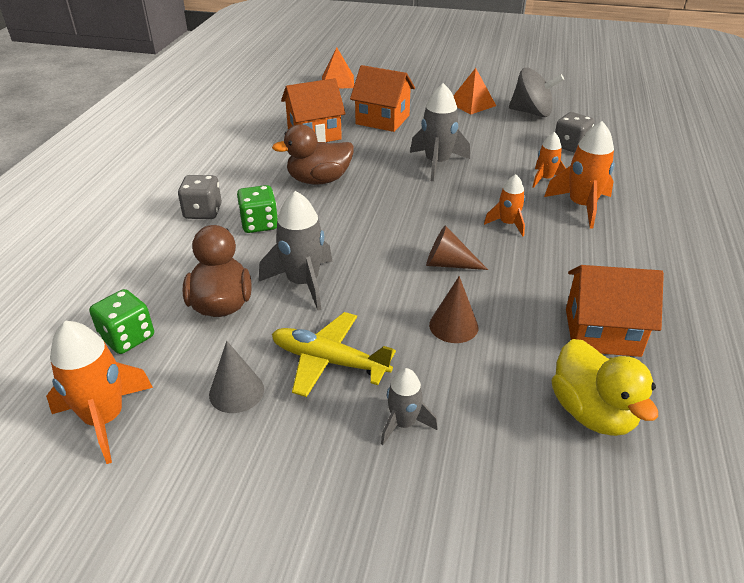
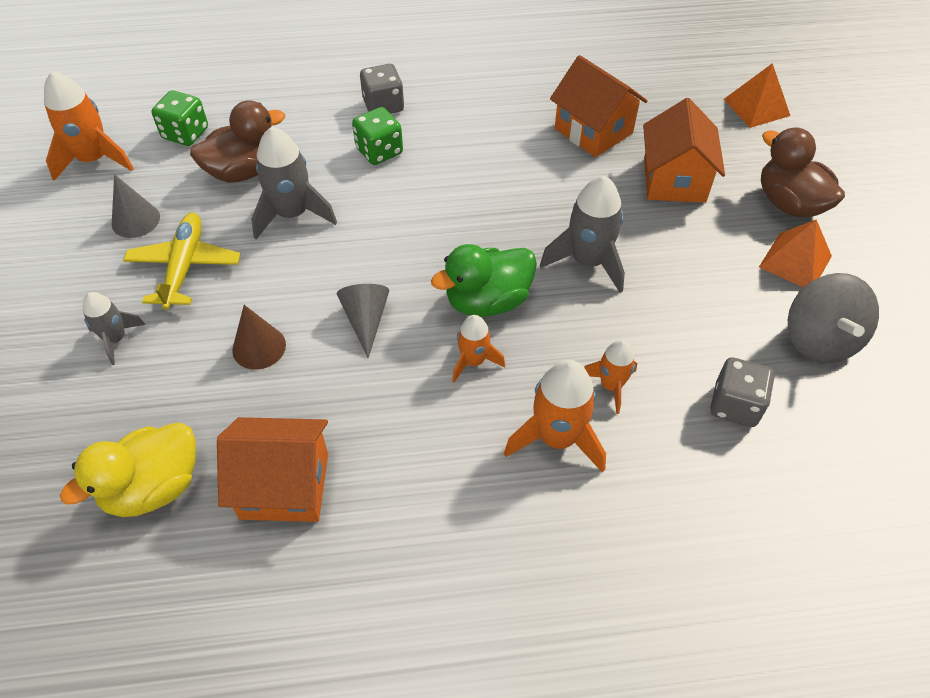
camera: 70 degrees right, 15 degrees up
(319, 180) = (487, 167): brown duck -> brown duck (789, 203)
(448, 264) = (366, 320): brown cone -> grey cone
(454, 207) = (487, 301): none -> green duck
(602, 332) = (284, 486): orange house -> orange house turned 75 degrees counterclockwise

